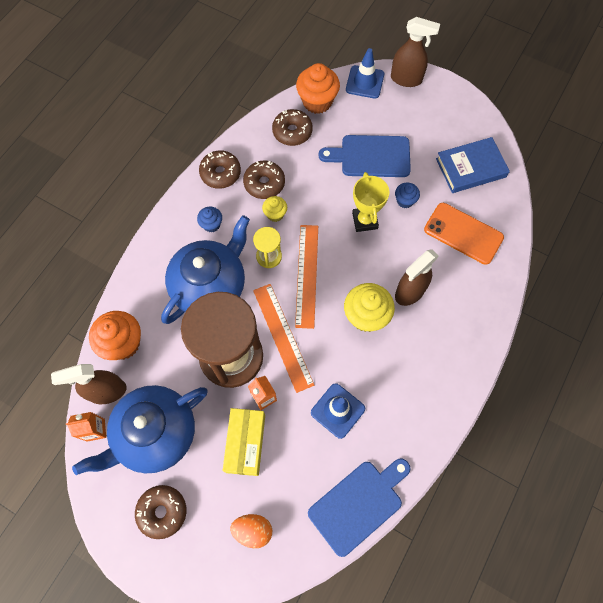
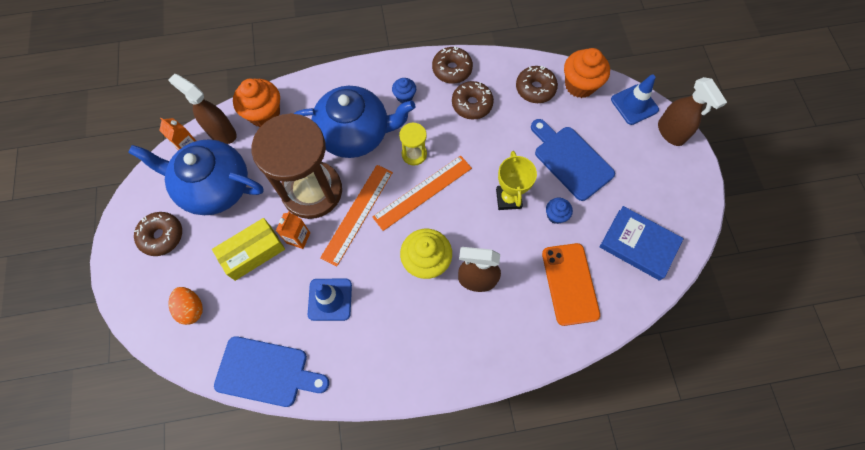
camera: 50 degrees right, 0 degrees up
(275, 214) = (453, 131): yellow cupcake -> none
(365, 221) = (508, 198): yellow trophy -> yellow trophy turned 45 degrees counterclockwise

